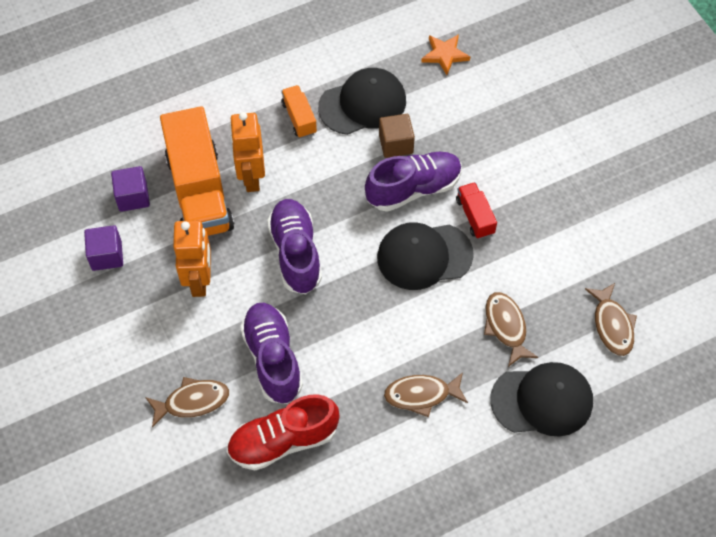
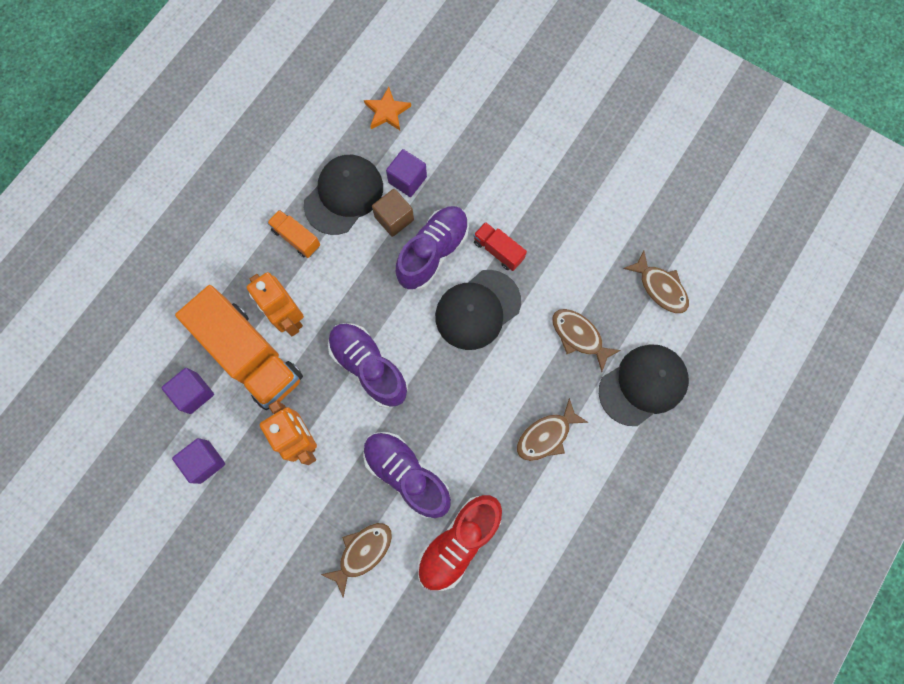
camera: 30 degrees left, 15 degrees up
(428, 118) = (407, 180): none -> purple cube

